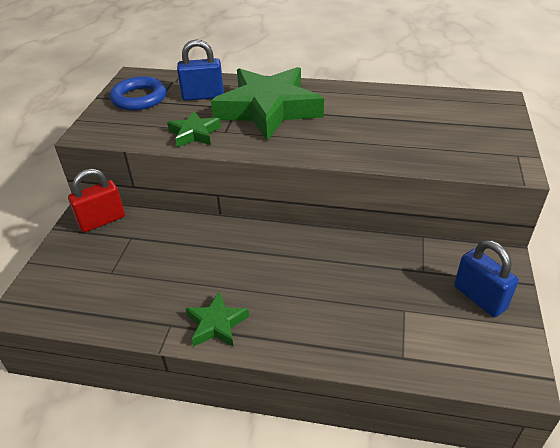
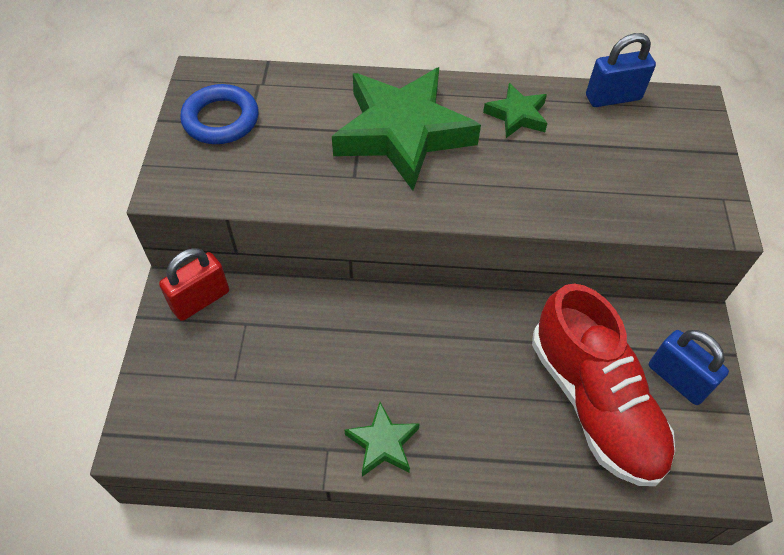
camera: 10 degrees left, 15 degrees up
(194, 133) = (314, 183): green star -> green star (517, 115)
(203, 96) = (308, 111): blue padlock -> blue padlock (613, 97)
(403, 309) = (594, 402): none -> red shoe

